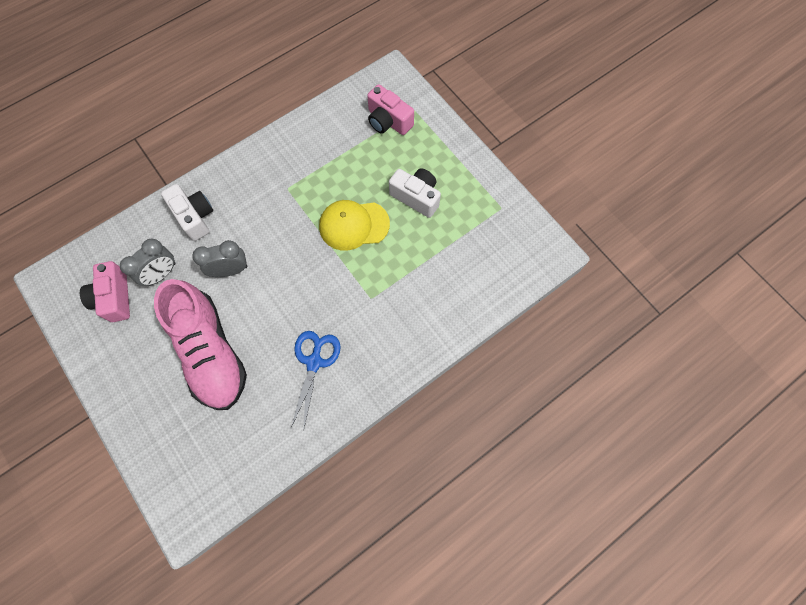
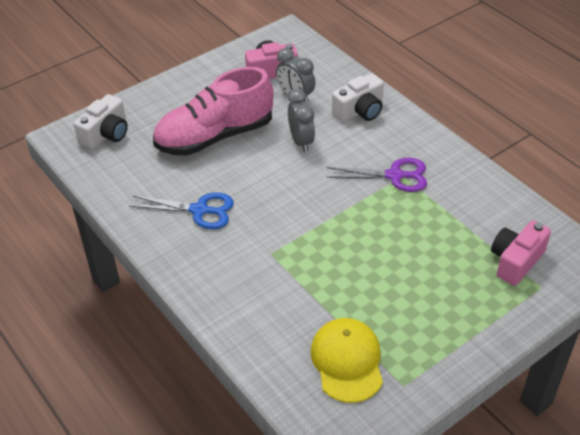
camera: 90 degrees right, 25 degrees down
(286, 194) = (395, 176): none -> purple scissors
(353, 225) = (362, 234): yellow cap -> yellow cap (347, 361)
(416, 197) = (407, 292): white camera -> white camera (106, 134)

